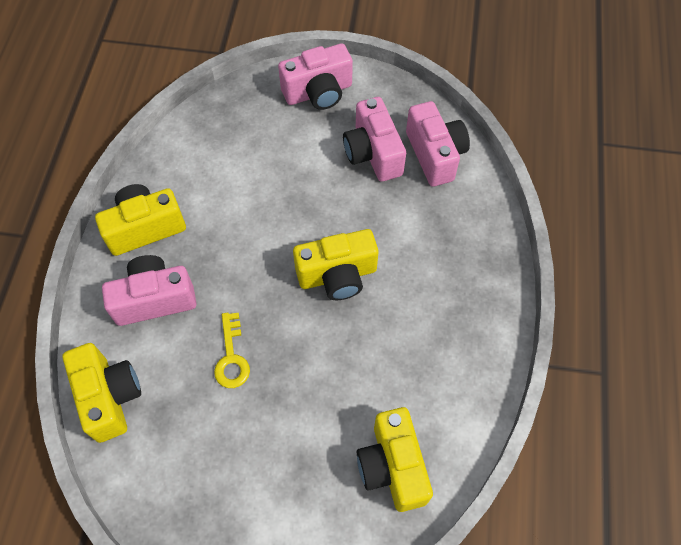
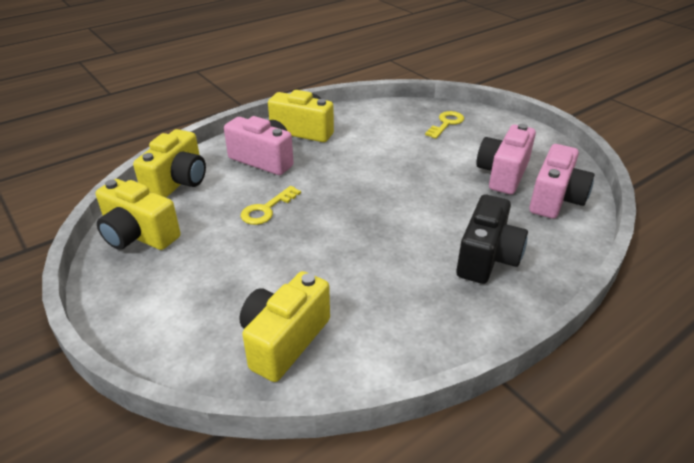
camera: 45 degrees right, 25 degrees down
(265, 116) = (446, 123): none -> yellow key
(318, 92) = (499, 130): pink camera -> none
(337, 275) = (392, 215): yellow camera -> yellow camera (138, 235)
(445, 263) = (487, 258): none -> black camera

